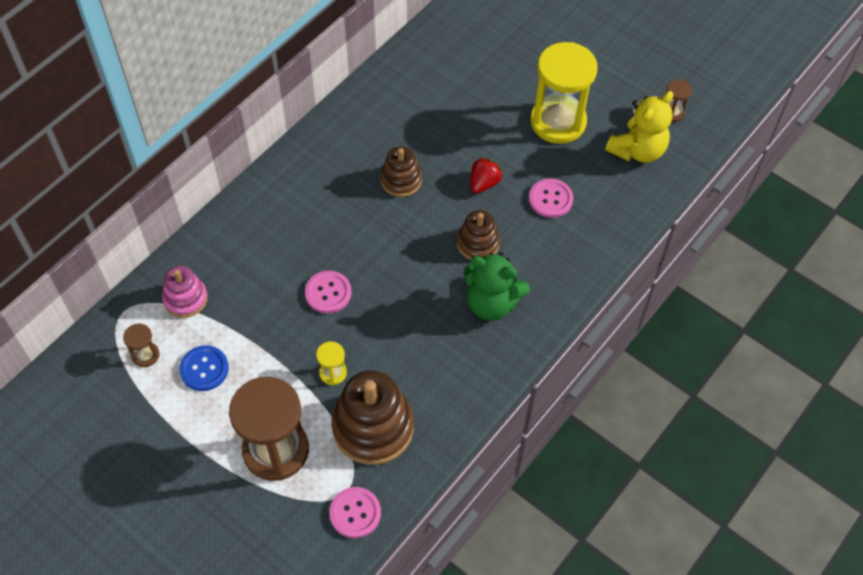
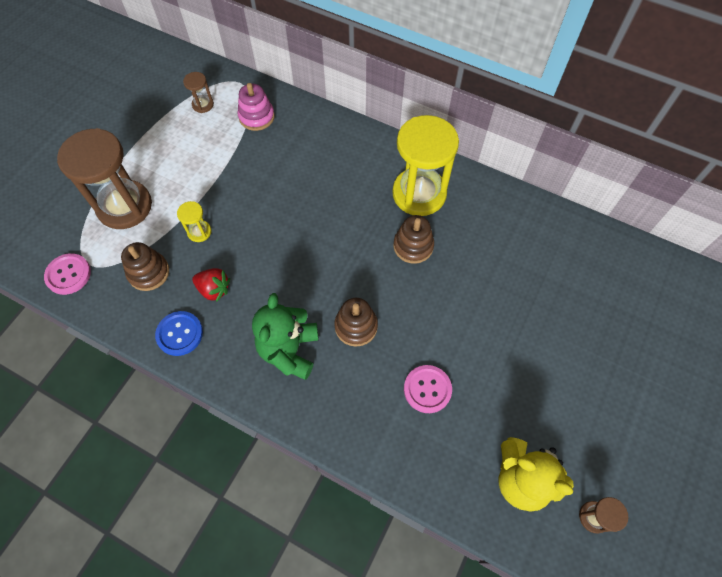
camera: 80 degrees right, 5 degrees up
(204, 369) = (194, 143): blue button -> blue button (179, 334)
(328, 293) = (278, 212): pink button -> none
(373, 427) = (149, 272): brown stacking toy -> brown stacking toy, size x0.57
(484, 183) = (429, 320): red strawberry -> red strawberry (214, 289)
(558, 122) = (533, 382): yellow hourglass -> yellow hourglass (419, 194)

